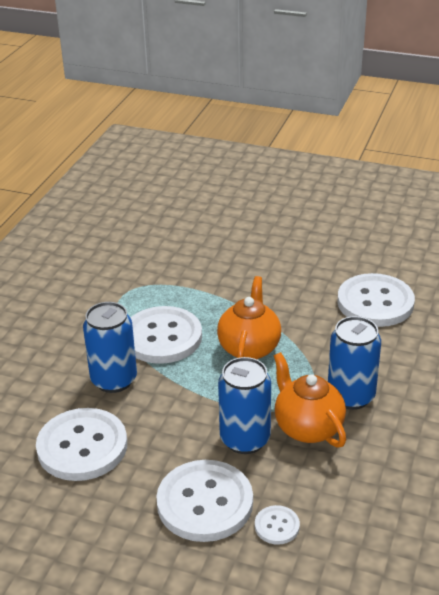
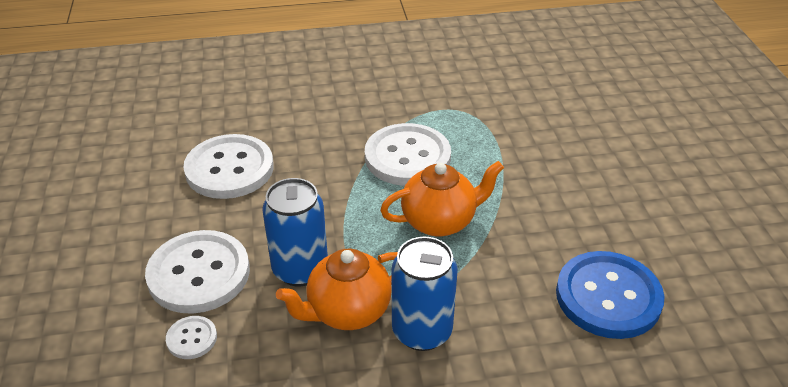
camera: 60 degrees right, 5 degrees up
(114, 380) = (325, 152): blue can -> none
(307, 427) = (347, 311): orange teapot -> orange teapot turned 150 degrees counterclockwise
(375, 302) = (608, 297): white button -> blue button

